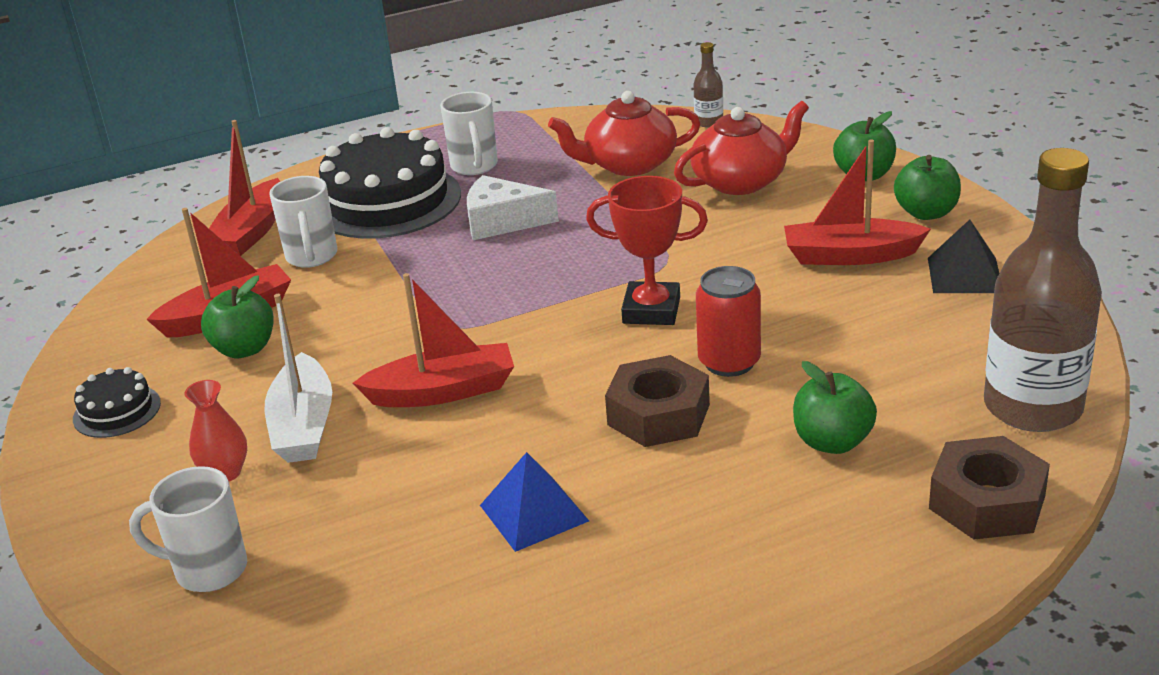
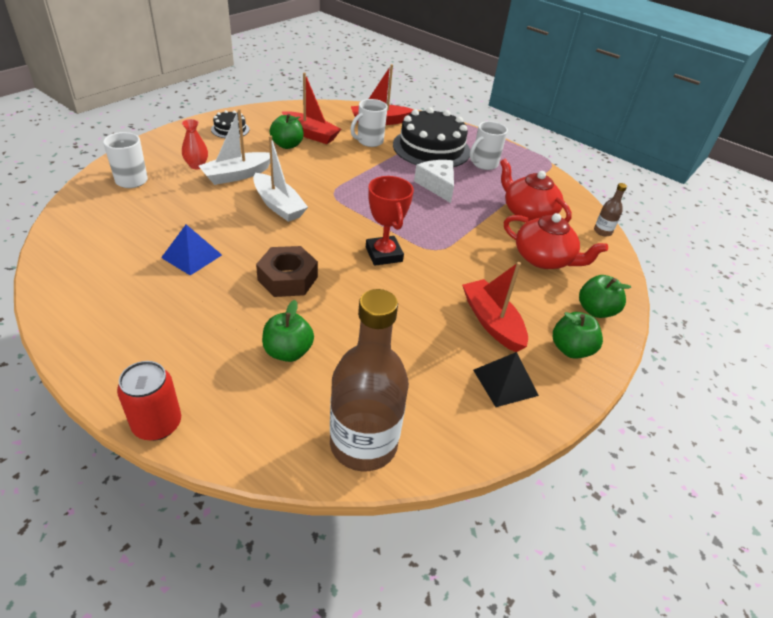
camera: 55 degrees right, 10 degrees up
(443, 391) = (278, 205): red boat -> white boat
(729, 362) = (348, 294): red can -> red can (157, 424)
(987, 502) = (251, 435): brown nut -> none

